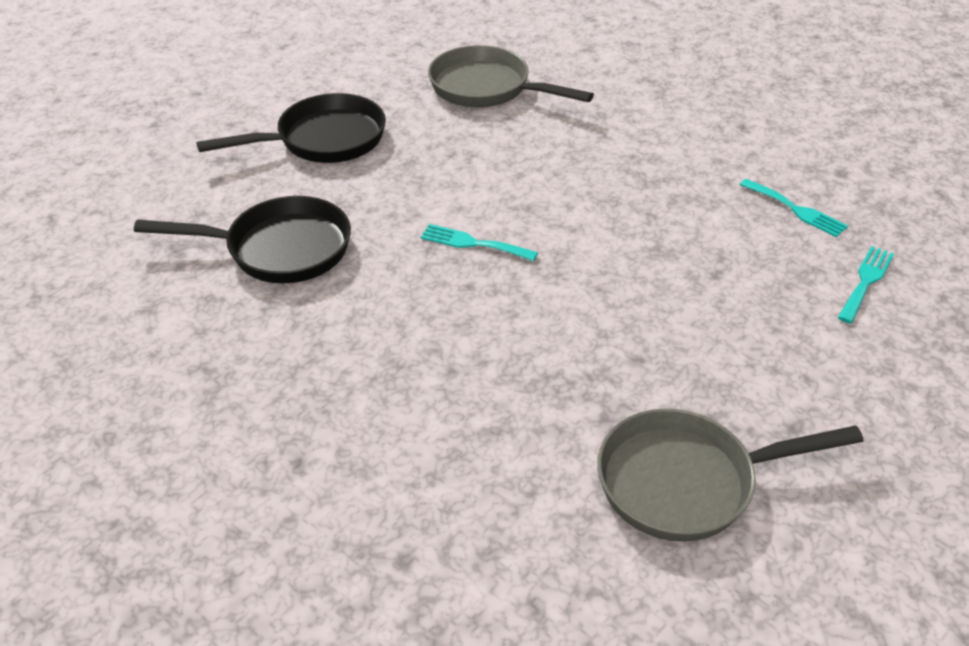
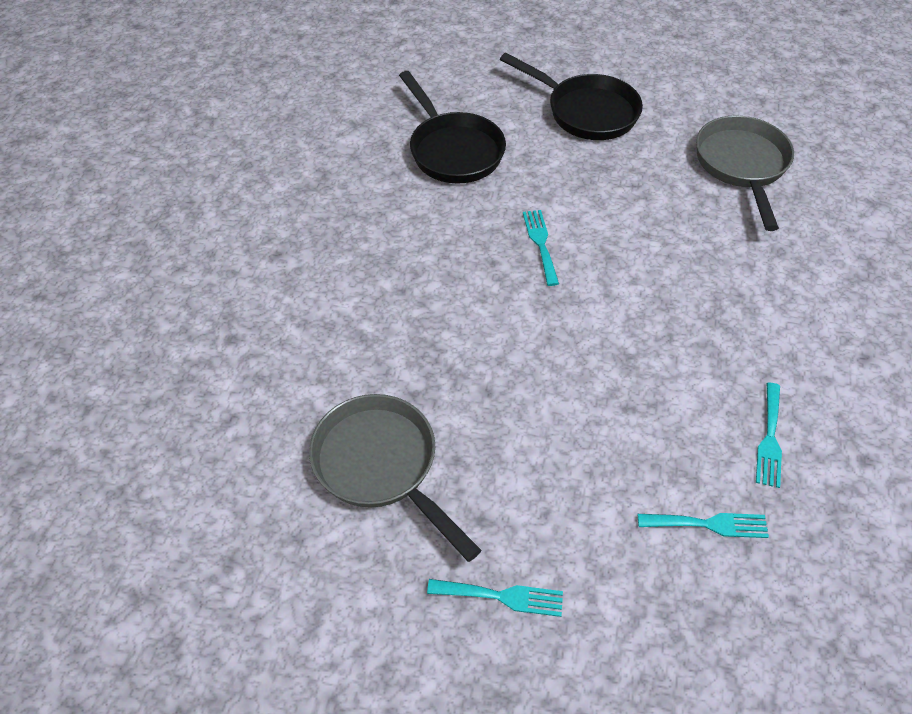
camera: 60 degrees right, 10 degrees up
(889, 448) = (502, 596): none -> turquoise fork

